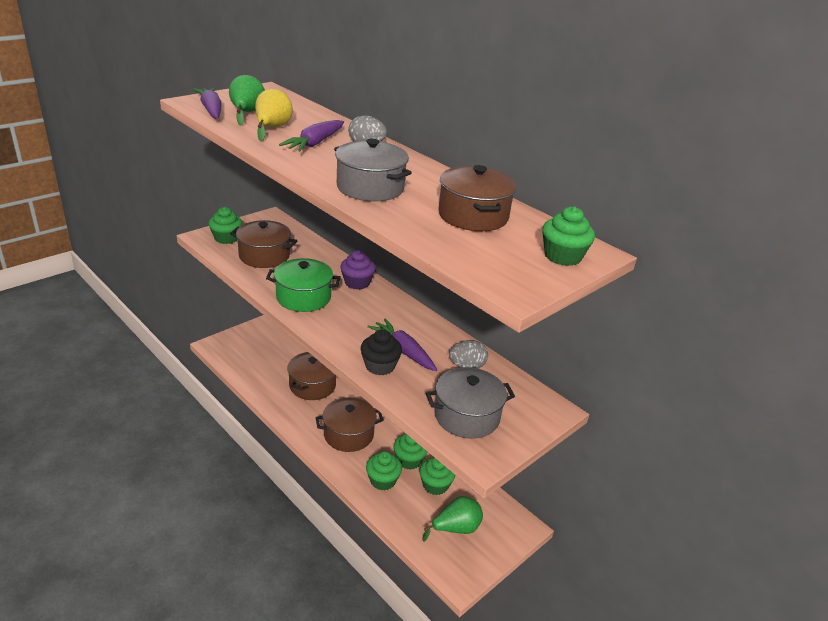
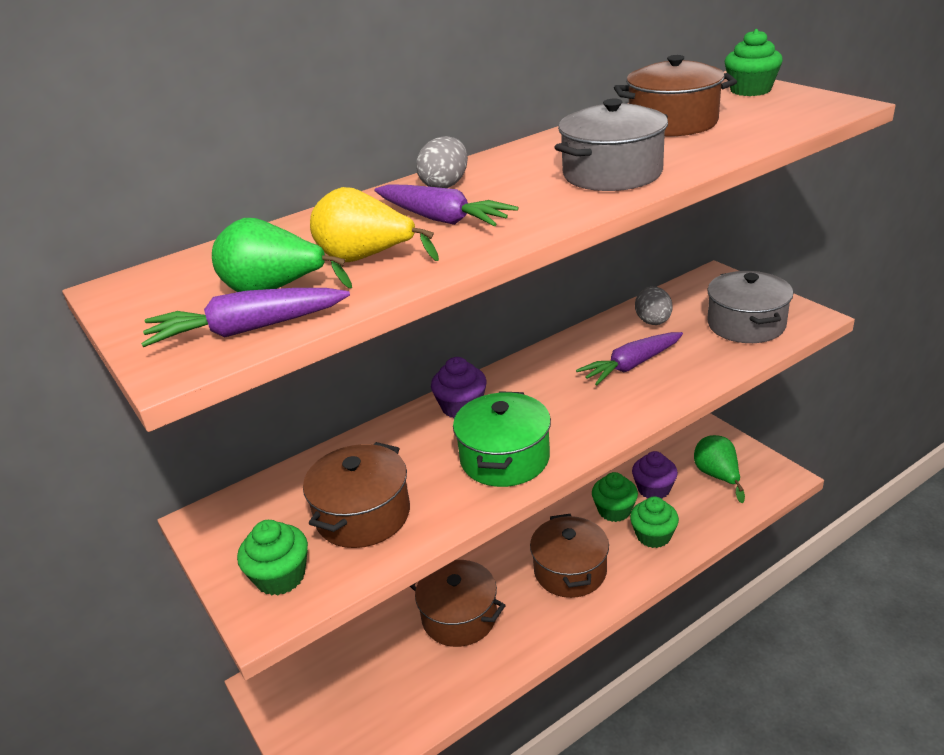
camera: 75 degrees left, 0 degrees up
(380, 366) = (668, 383): black cupcake -> none
(435, 485) = (654, 489): green cupcake -> purple cupcake

